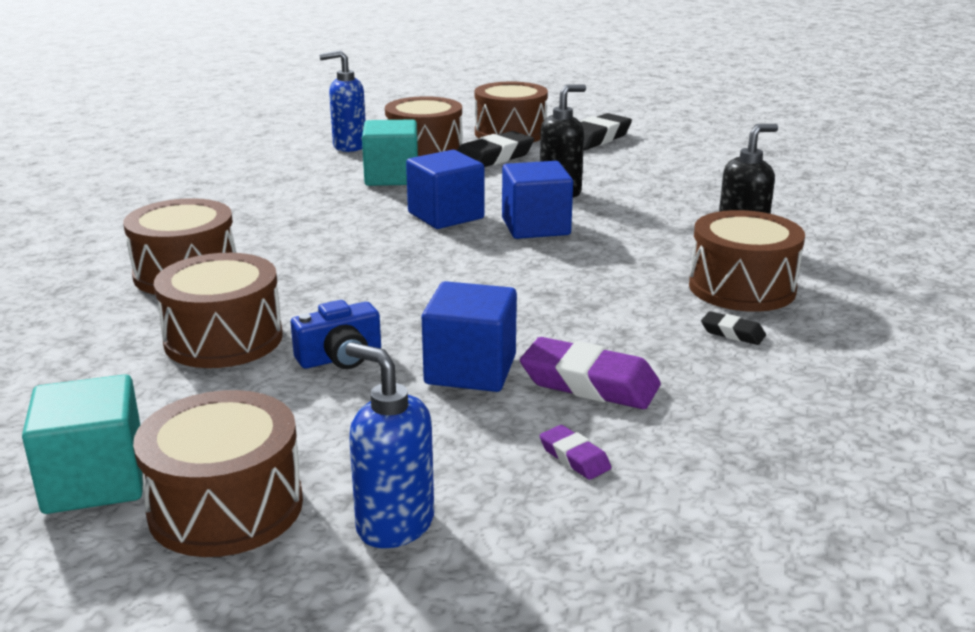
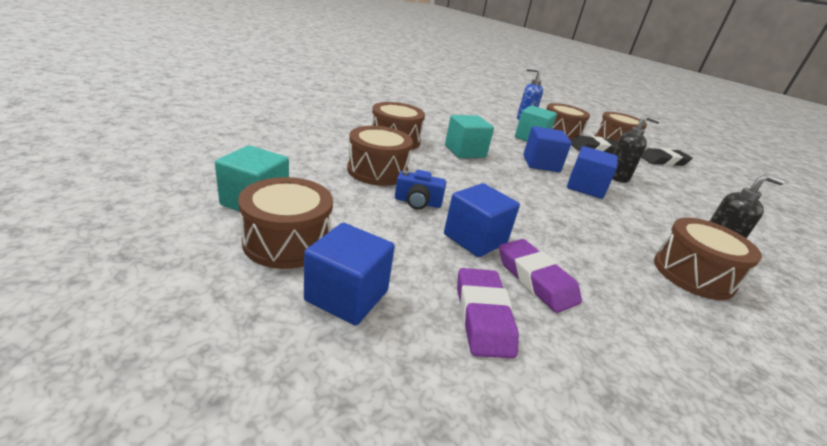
camera: 30 degrees right, 5 degrees up
(318, 244) = (465, 151): none -> turquoise cube
(394, 525) = (347, 296): blue soap dispenser -> blue cube
(574, 457) = (483, 316): purple eraser -> purple eraser, size x1.99
(732, 333) = (661, 298): black eraser -> none

